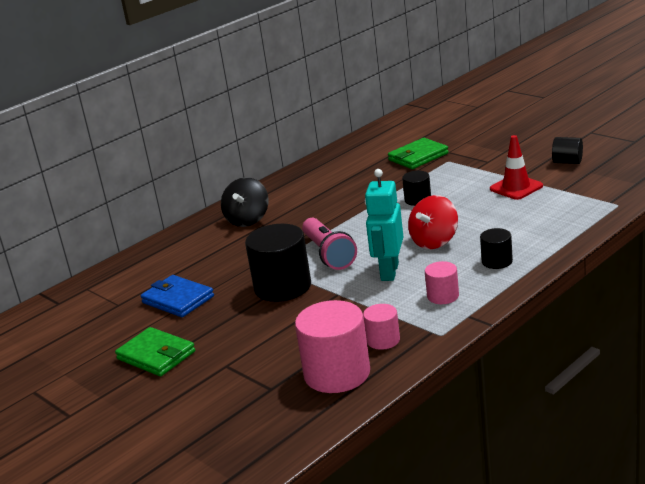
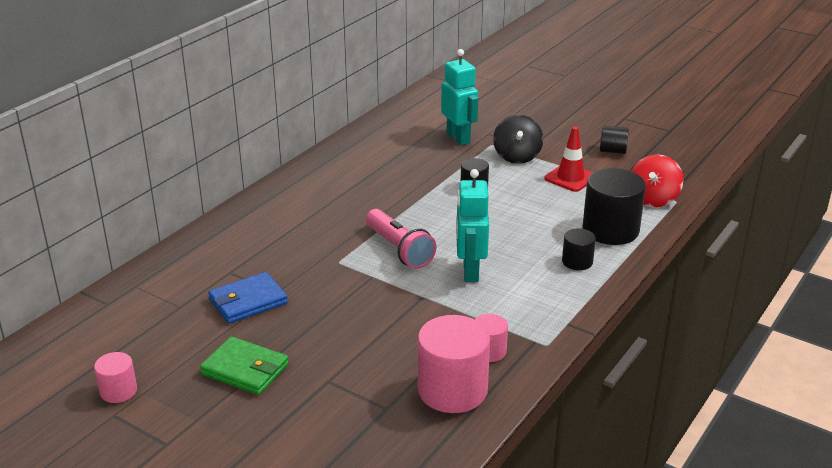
camera: 15 degrees left, 5 degrees up
(178, 299) = (248, 301): blue wallet -> blue wallet turned 60 degrees counterclockwise
(248, 220) = (296, 206): black spinning top -> black spinning top (517, 156)
(282, 287) = (361, 287): black cylinder -> black cylinder (610, 230)
(418, 157) = (458, 138): green wallet -> turquoise robot
(434, 241) = (506, 237): red spinning top -> red spinning top (653, 199)
(443, 296) = (534, 300): pink cylinder -> pink cylinder (118, 391)

